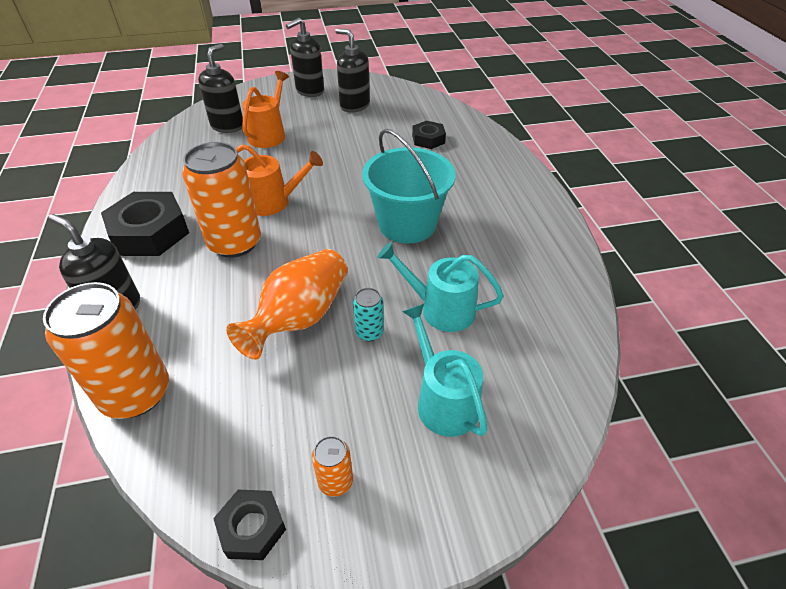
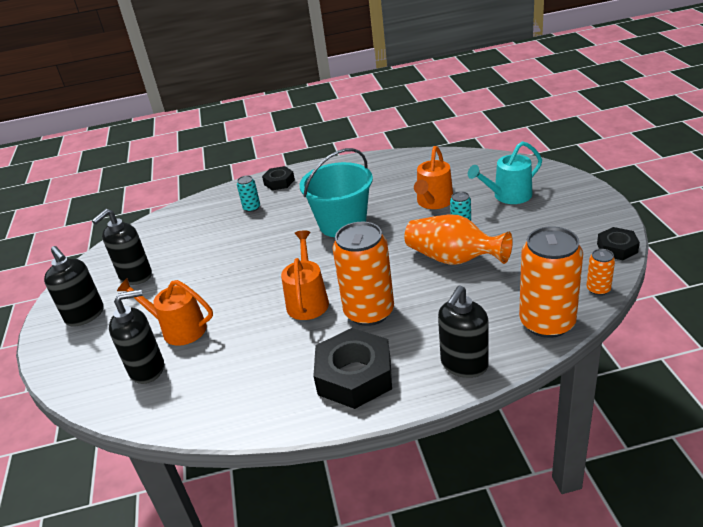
camera: 85 degrees left, 10 degrees down
(227, 126) = (147, 369): black soap dispenser -> black soap dispenser turned 135 degrees clockwise
(335, 481) = (576, 225): orange can -> orange can (598, 289)
(428, 139) = (217, 224): black nut -> black nut (279, 182)
(441, 309) = (433, 202): turquoise watering can -> orange watering can
(456, 158) = (252, 208): none -> turquoise can

